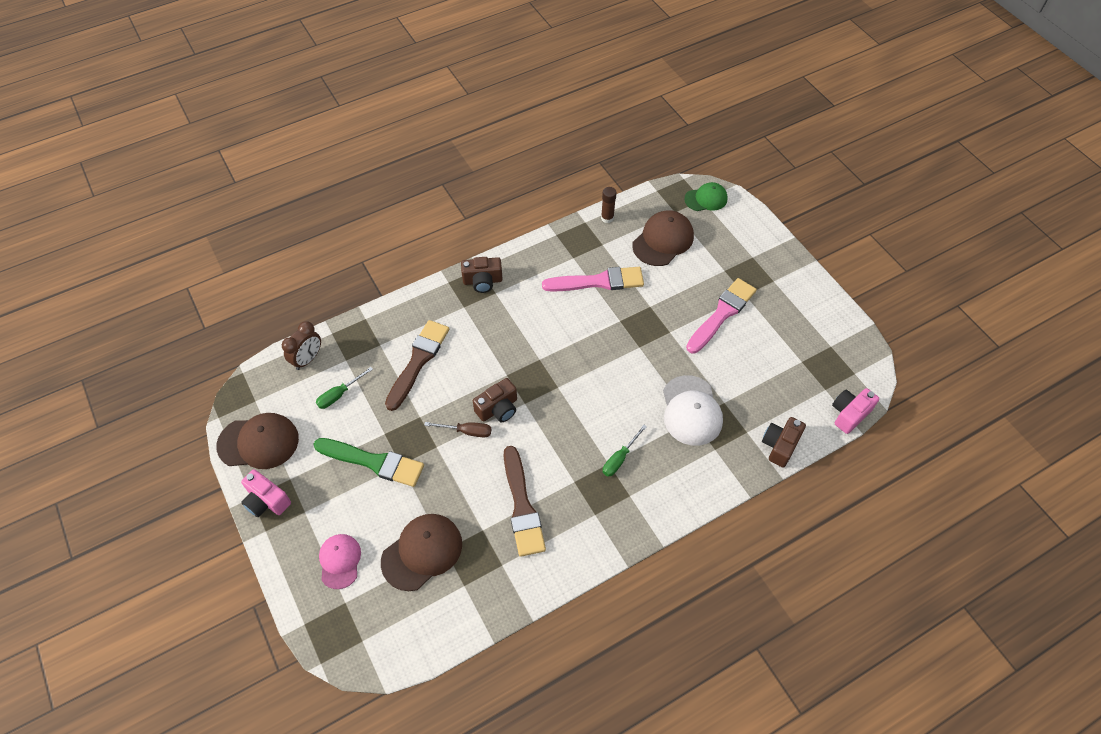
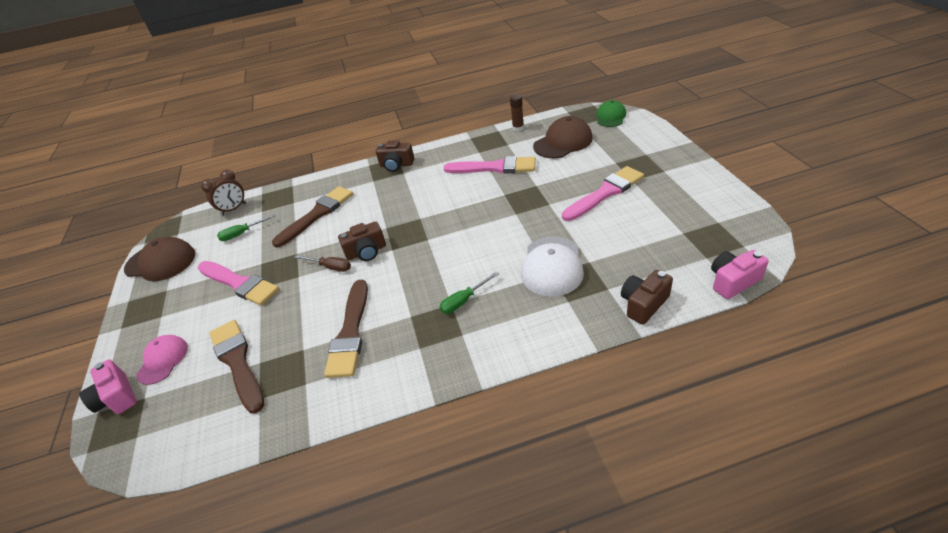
camera: 20 degrees right, 15 degrees down
(266, 501) = (137, 305): pink camera -> pink camera (117, 397)
(373, 462) = (239, 283): green brush -> pink brush
(422, 552) = (237, 362): brown cap -> brown brush
(706, 199) = (610, 117): green cap -> green cap turned 75 degrees counterclockwise

